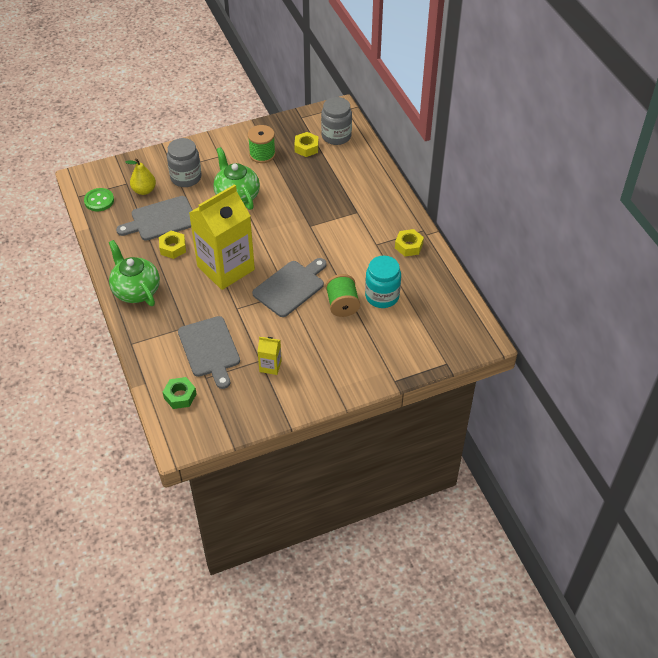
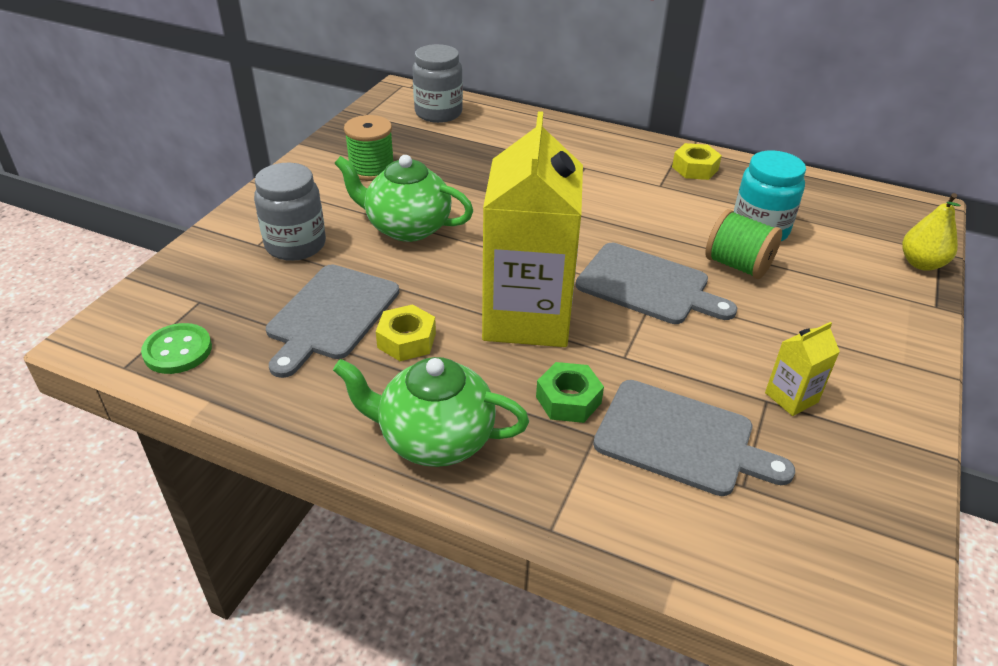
camera: 45 degrees left, 10 degrees down
(144, 190) = (246, 294): yellow pear -> yellow pear (921, 263)
(180, 396) = (757, 548): green nut -> green nut (568, 400)
(290, 287) = (647, 285): grey cutting board -> grey cutting board turned 120 degrees clockwise
(306, 148) = (420, 138): yellow nut -> none

